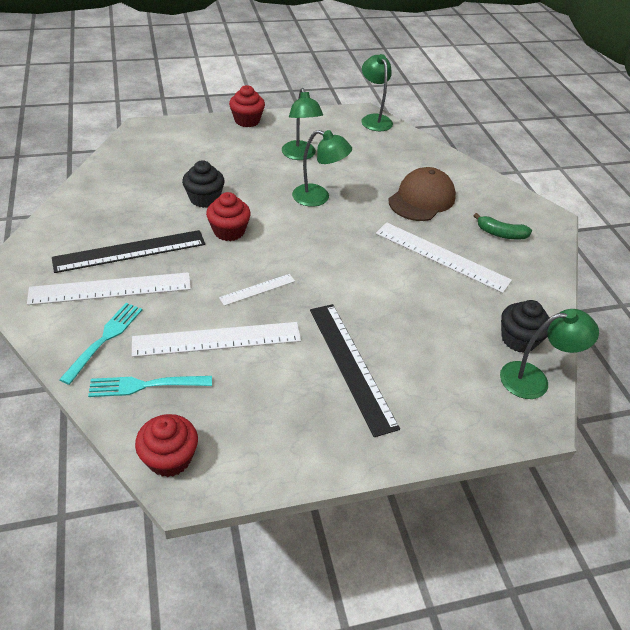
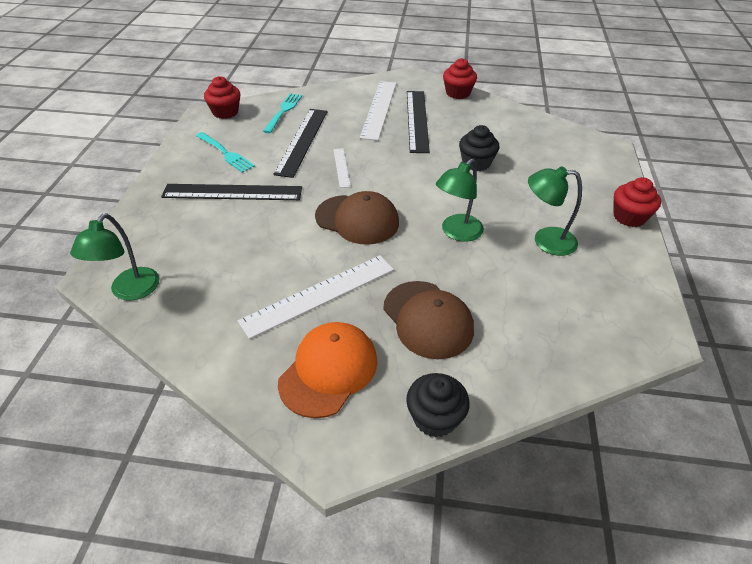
camera: 115 degrees right, 0 degrees up
(105, 339) = (332, 103): turquoise fork -> turquoise fork (225, 153)
(217, 339) = (302, 141): white ruler -> black ruler
(229, 231) = (422, 167): red cupcake -> red cupcake (458, 93)
(337, 257) = (357, 219): none -> brown cap
(374, 119) = (641, 341): green lamp -> none
(501, 234) = (328, 371): green banana -> orange cap
(518, 339) = (176, 303): black cupcake -> black cupcake (435, 418)

